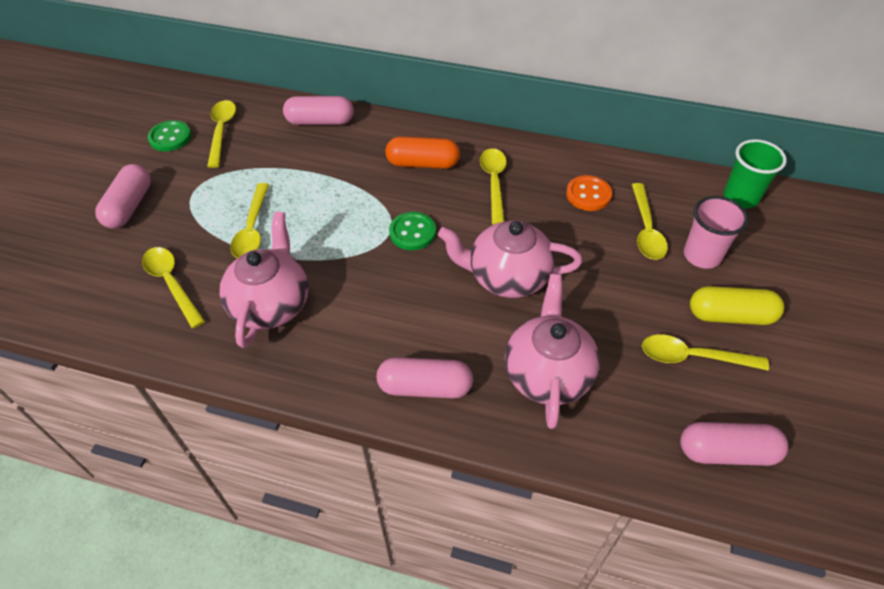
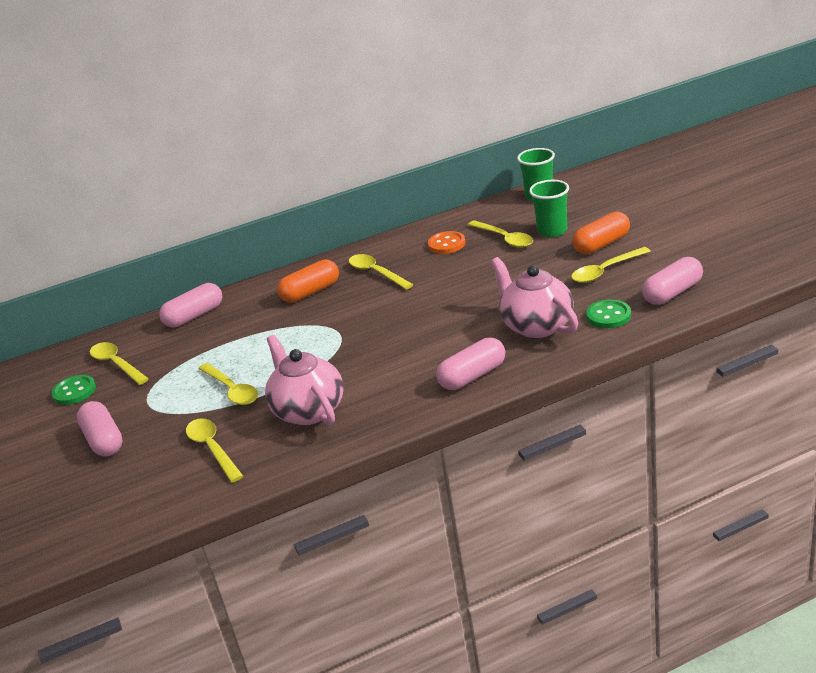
camera: 35 degrees left, 20 degrees down
(172, 283) = (212, 449): yellow spoon -> yellow spoon turned 45 degrees clockwise
(412, 232) = (356, 324): green button -> green button (608, 316)
(507, 277) = (451, 305): pink teapot -> none
(702, 255) = (552, 231): pink cup -> green cup
(730, 316) = (602, 244): yellow capsule -> orange capsule

